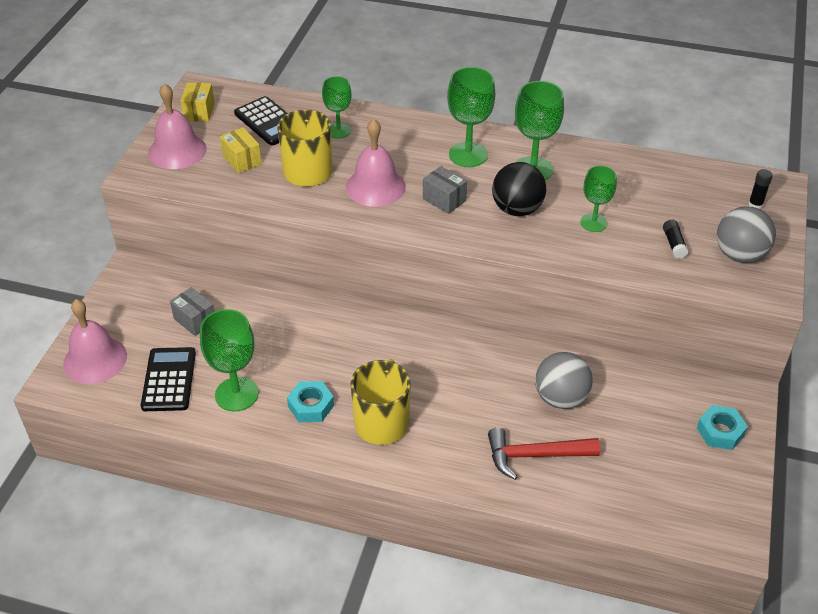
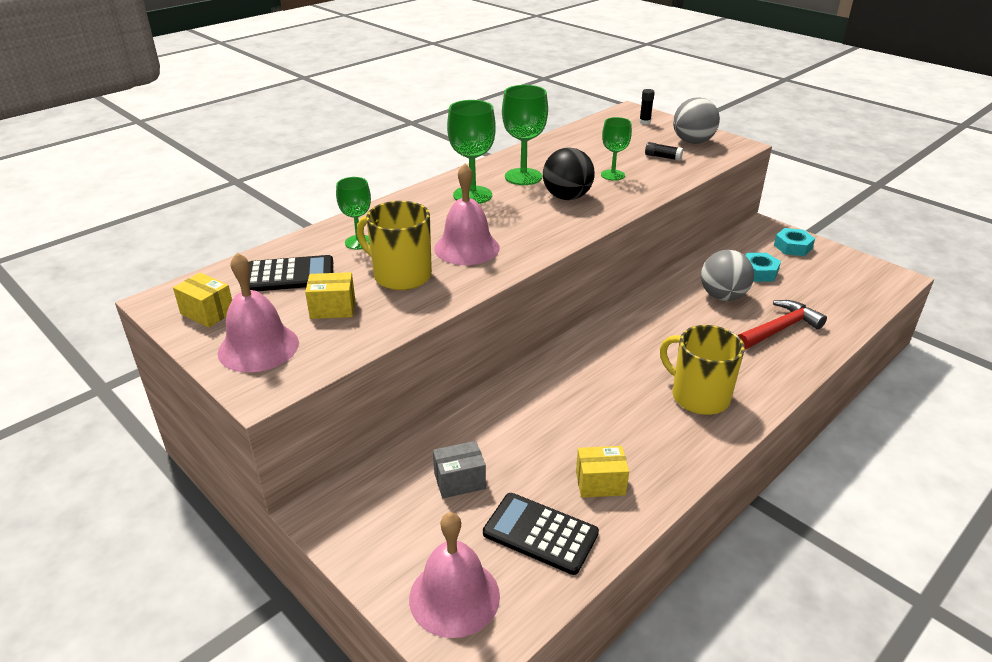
camera: 60 degrees left, 10 degrees down
(236, 394) = (600, 483): green goblet -> yellow box
(311, 406) = (650, 434): turquoise nut -> turquoise nut (758, 272)
(444, 200) = (521, 222): grey box -> none
(535, 455) = (779, 329): red hammer -> red hammer turned 150 degrees counterclockwise

